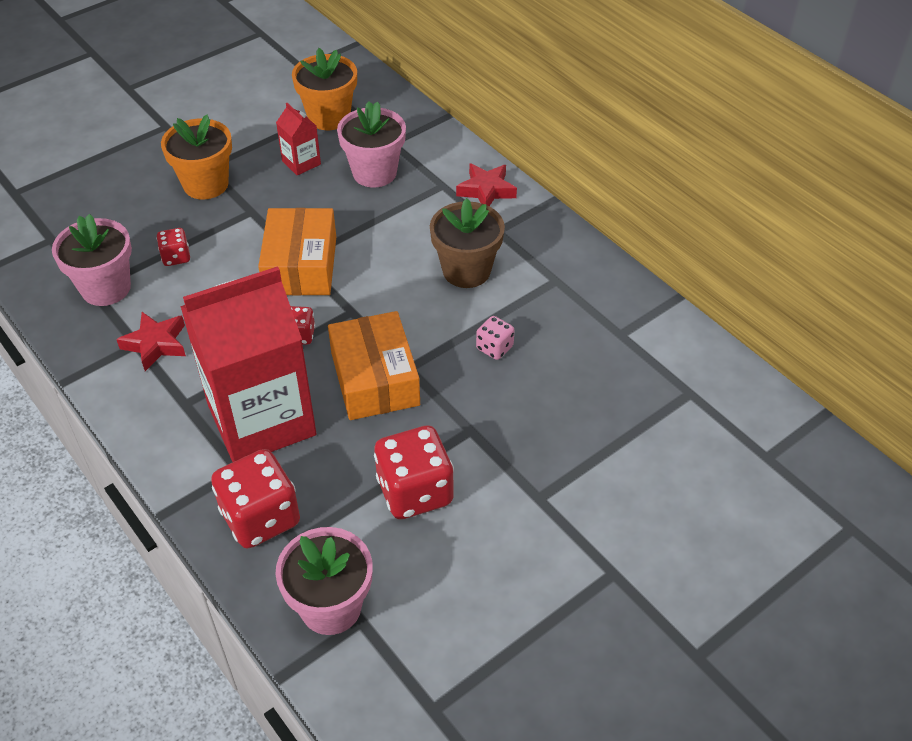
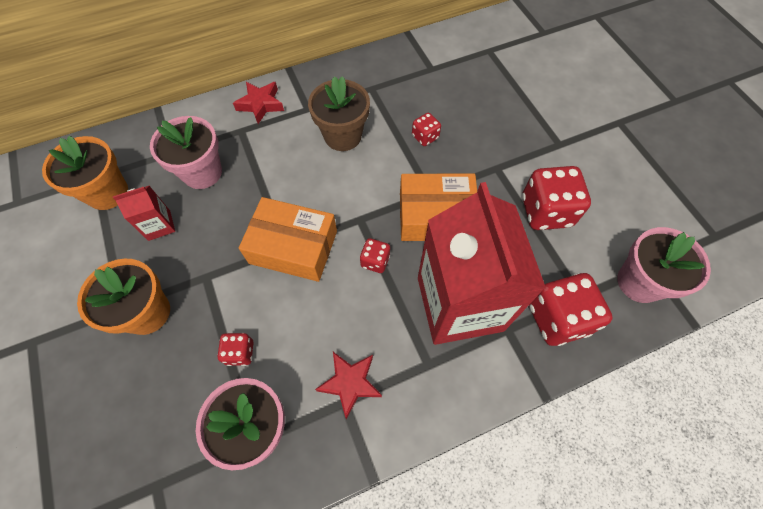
camera: 75 degrees left, 15 degrees up
(494, 348) = (425, 137): pink dice -> red dice

